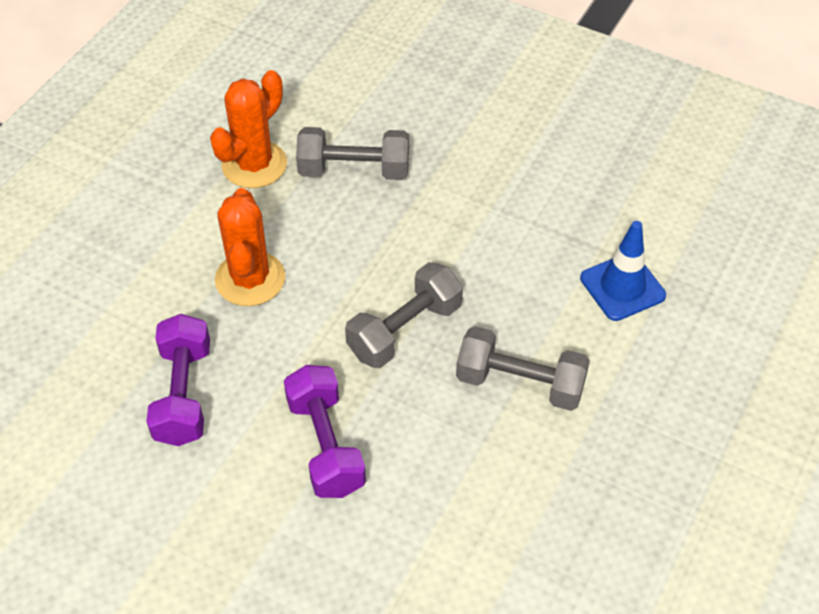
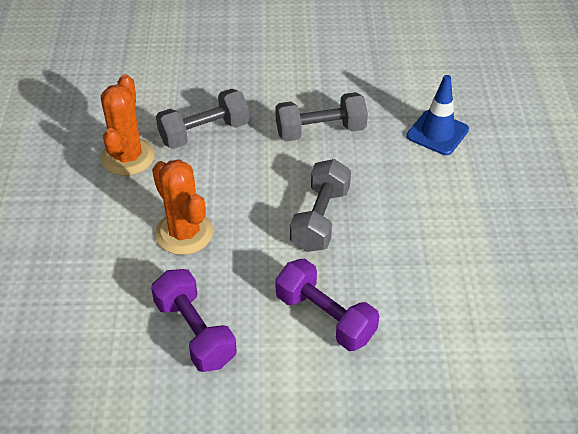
camera: 30 degrees left, 5 degrees down
(520, 383) = (421, 218): grey dumbbell -> grey dumbbell (320, 131)

